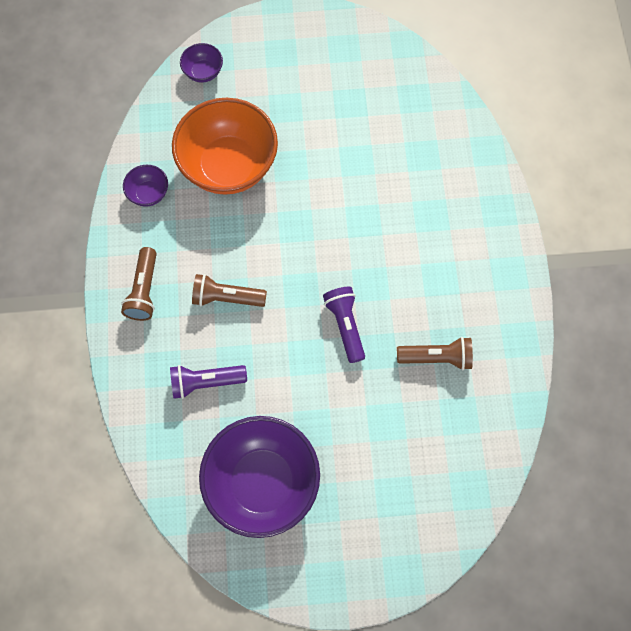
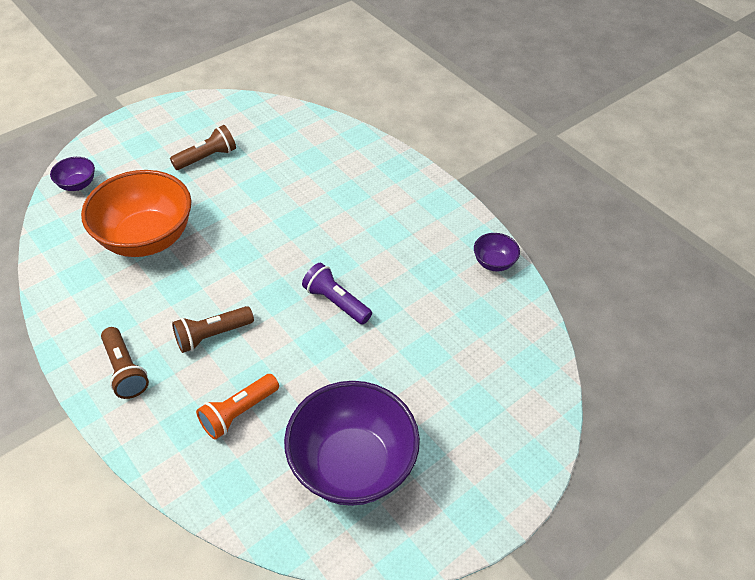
camera: 35 degrees left, 20 degrees down
(149, 193) = (80, 293): purple bowl -> purple bowl (494, 262)
(206, 382) = (238, 412): purple flashlight -> orange flashlight
(436, 357) = (429, 285): brown flashlight -> brown flashlight (207, 157)

